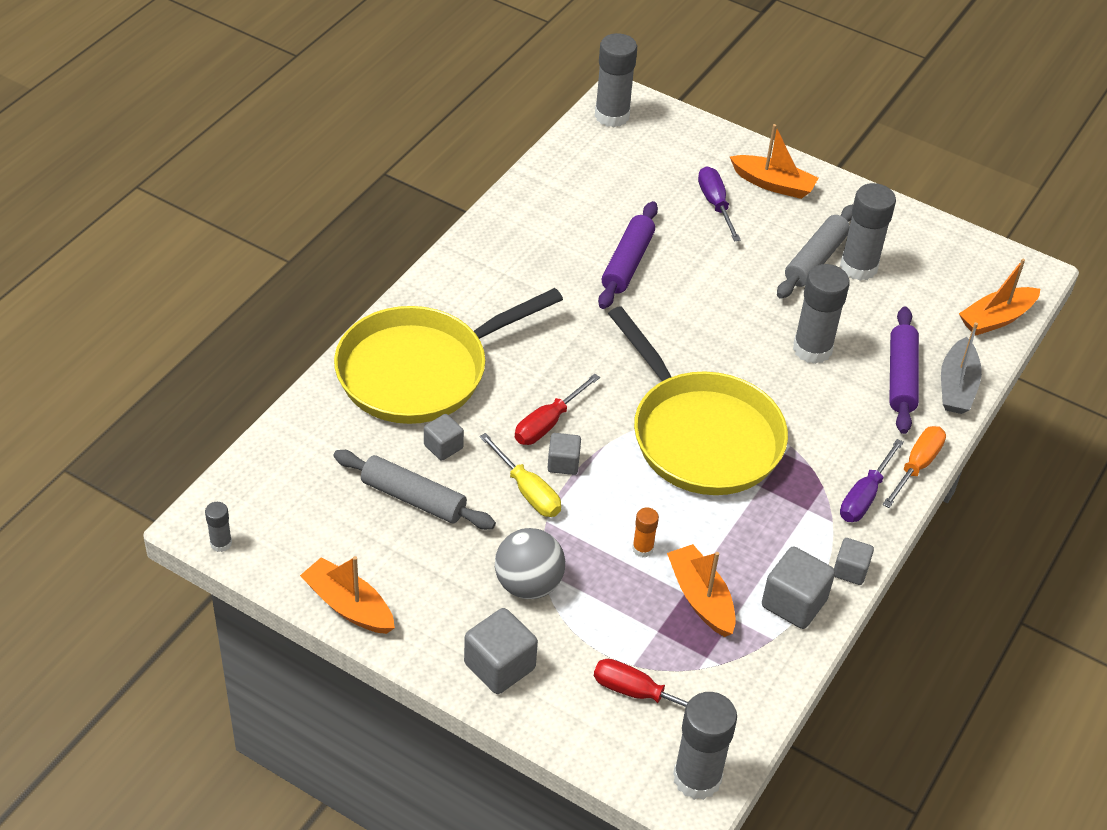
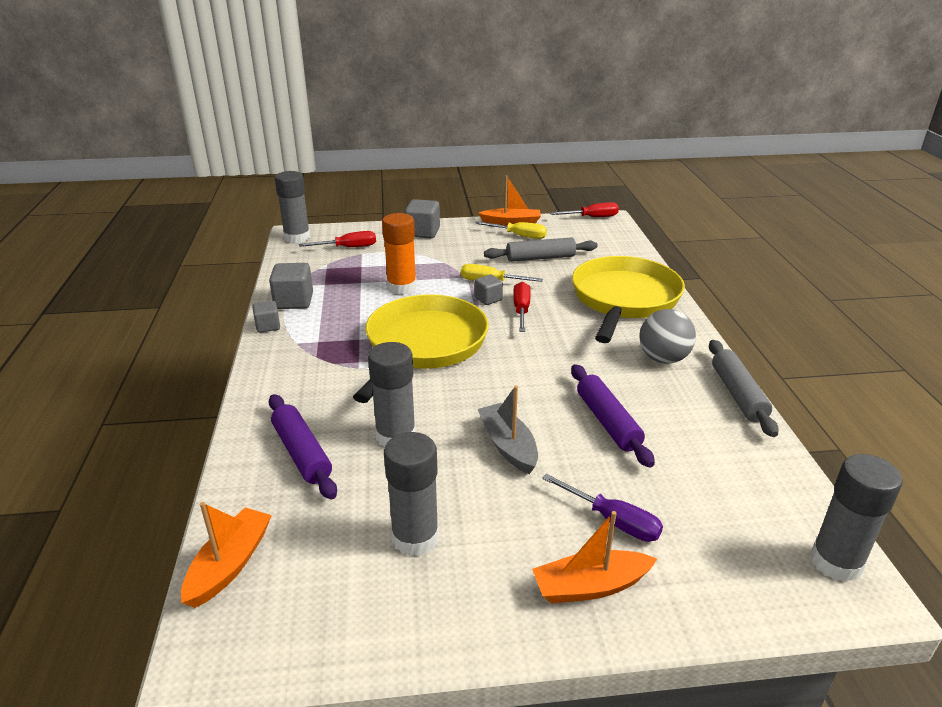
camera: 145 degrees right, 15 degrees down
(221, 543) = (592, 217): grey glue stick -> red screwdriver
(378, 565) = (519, 236): none -> yellow screwdriver
(443, 447) = (558, 279): grey cube -> none
(528, 584) = (443, 256): grey ball -> grey ball (663, 359)
(642, 548) = (401, 287): orange glue stick -> orange glue stick, size x2.07
(701, 435) = (424, 345): yellow pan -> yellow pan turned 90 degrees clockwise
(701, 598) = (350, 283): orange boat -> none
(815, 260) = (463, 520): grey rolling pin -> grey rolling pin (738, 394)
(864, 496) = (282, 364): purple screwdriver -> none
(917, 466) = (252, 397): orange screwdriver -> none
(957, 386) = (245, 471): grey boat -> grey boat (508, 445)

